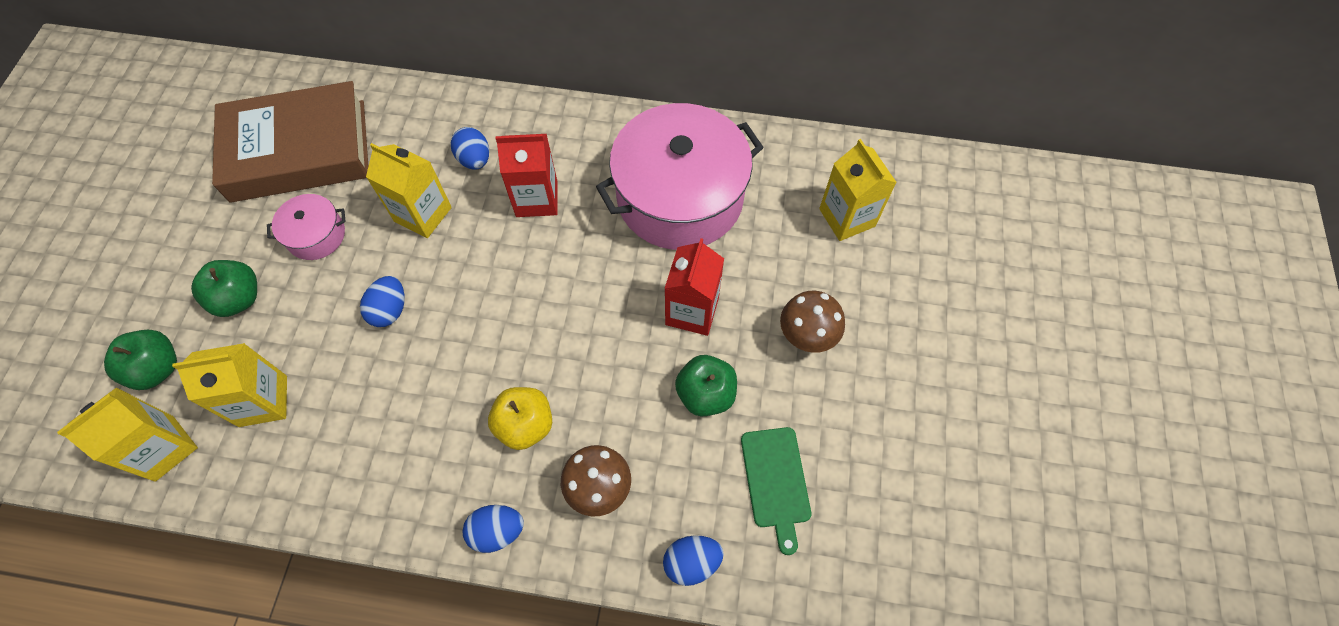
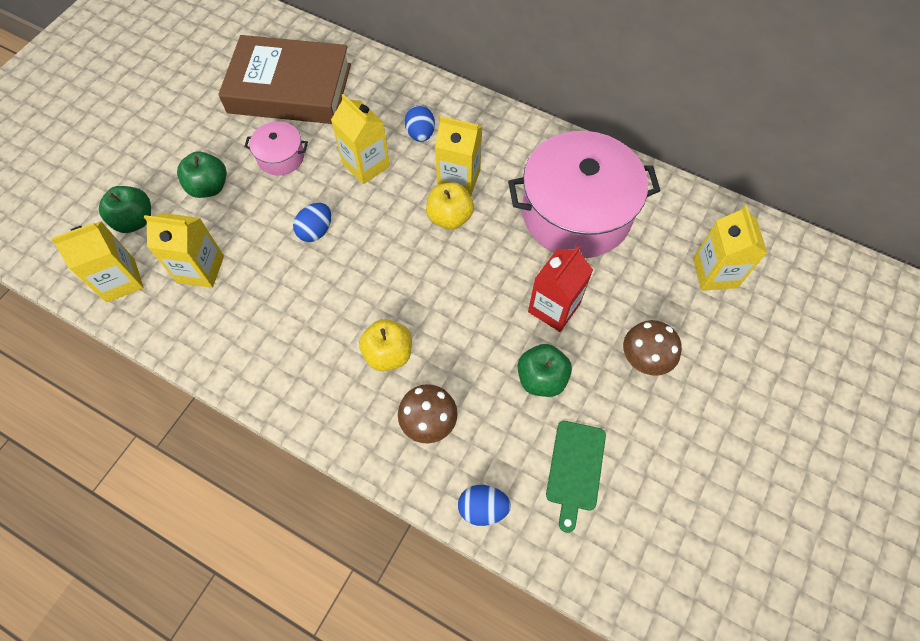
camera: 20 degrees right, 0 degrees up
(497, 531) = (338, 428): blue egg -> none
(536, 199) = (459, 179): red carton -> yellow carton
(541, 245) = (450, 217): none -> yellow apple

